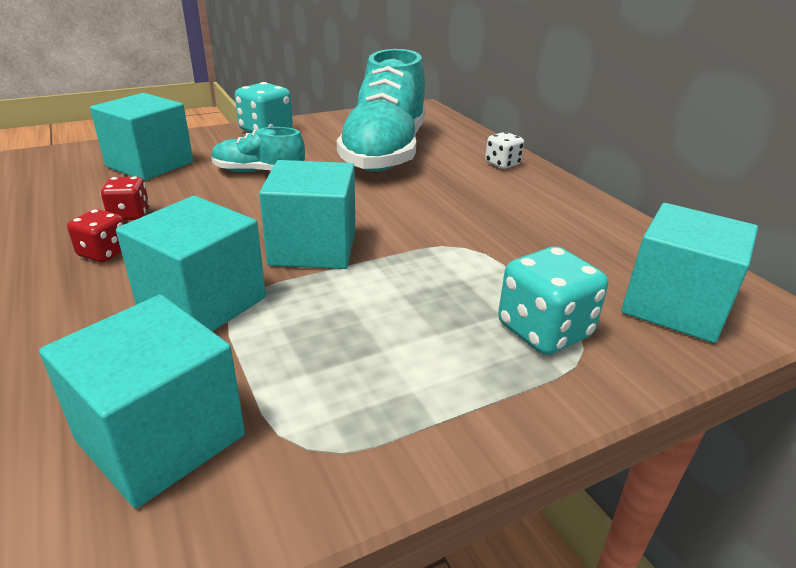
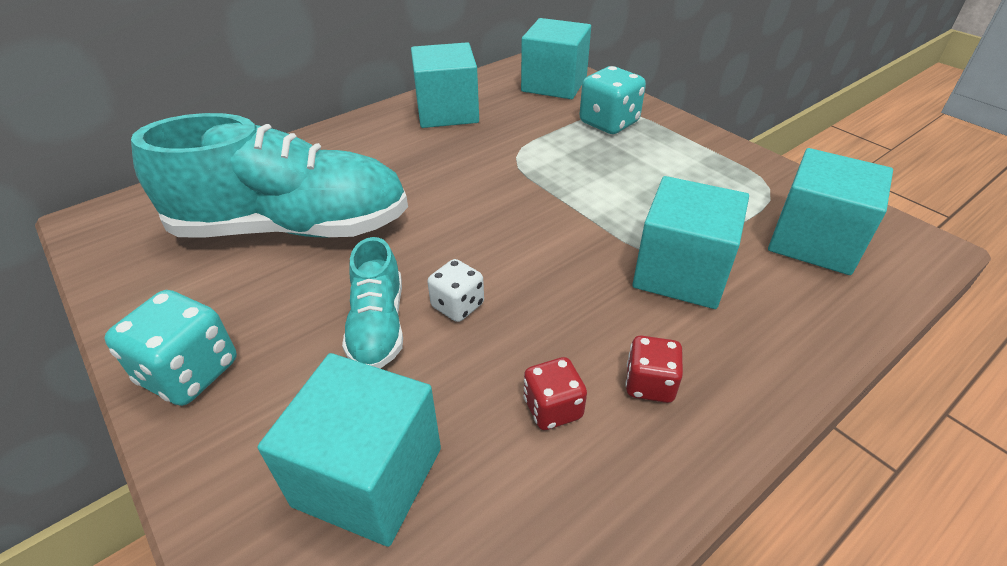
camera: 100 degrees left, 10 degrees up
(313, 248) = (557, 233): turquoise cube -> turquoise cube (447, 112)
(502, 164) = (326, 147): white dice -> white dice (457, 305)

